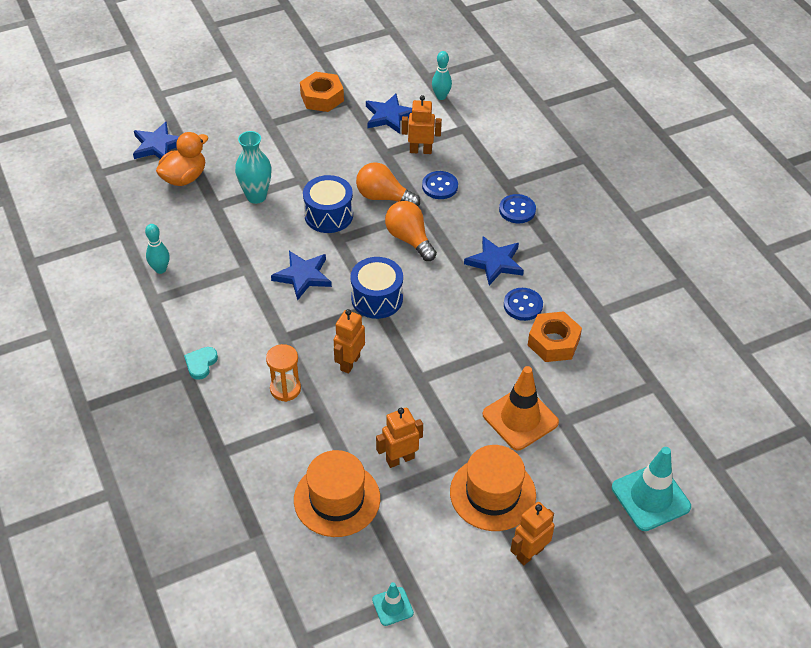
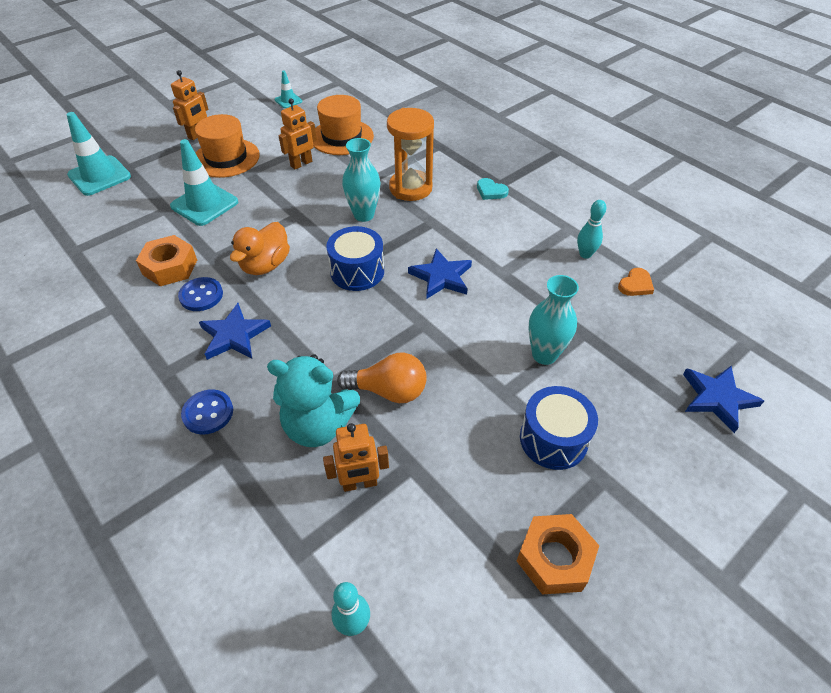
camera: 165 degrees right, 0 degrees up
(141, 232) = (635, 285): none -> orange heart
(184, 177) = (646, 360): orange duck -> orange duck (265, 265)
(201, 363) = (491, 191): turquoise heart -> turquoise heart turned 120 degrees clockwise
(285, 389) = (410, 188): orange hourglass -> orange hourglass, size x1.62
(328, 215) = (446, 350): blue drum -> blue drum (553, 439)
(350, 363) = (364, 215): orange robot -> turquoise vase
(389, 116) = (429, 545): blue star -> none
(409, 239) = (340, 341): orange light bulb -> none
(440, 186) = (318, 425): blue button -> turquoise teddy bear
(520, 418) = (204, 204): orange traffic cone -> turquoise traffic cone

